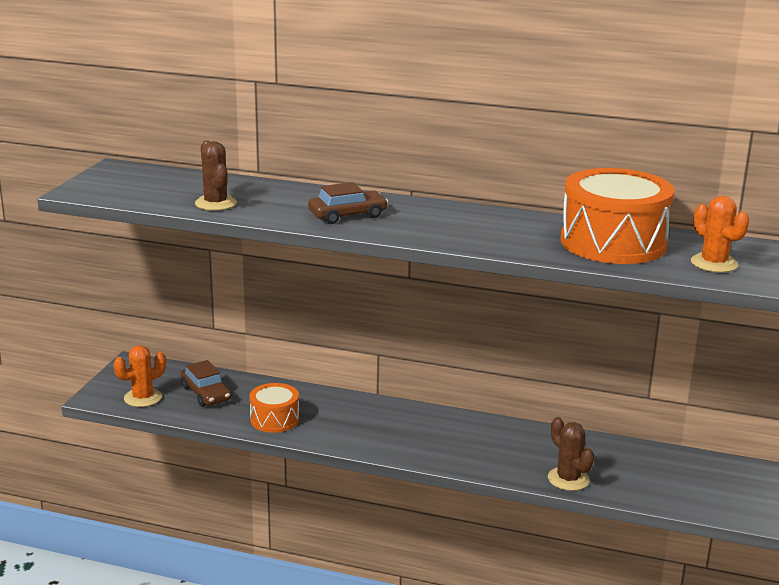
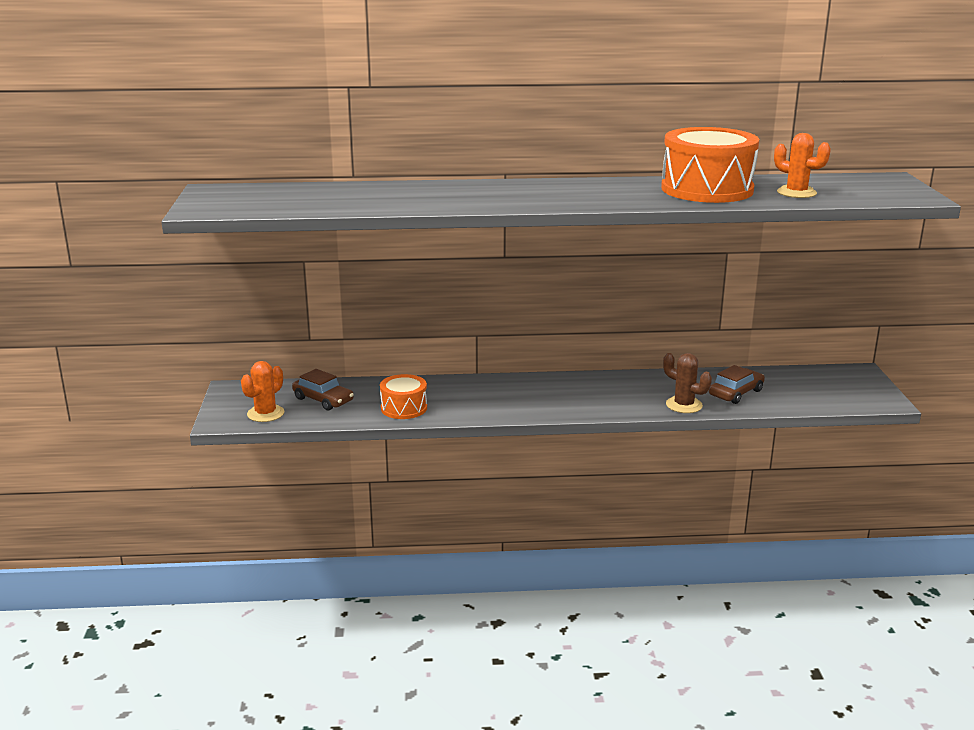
camera: 20 degrees left, 0 degrees up
(215, 203) = (342, 204): brown cactus -> none
(347, 215) = (471, 198): brown car -> brown car (736, 393)

